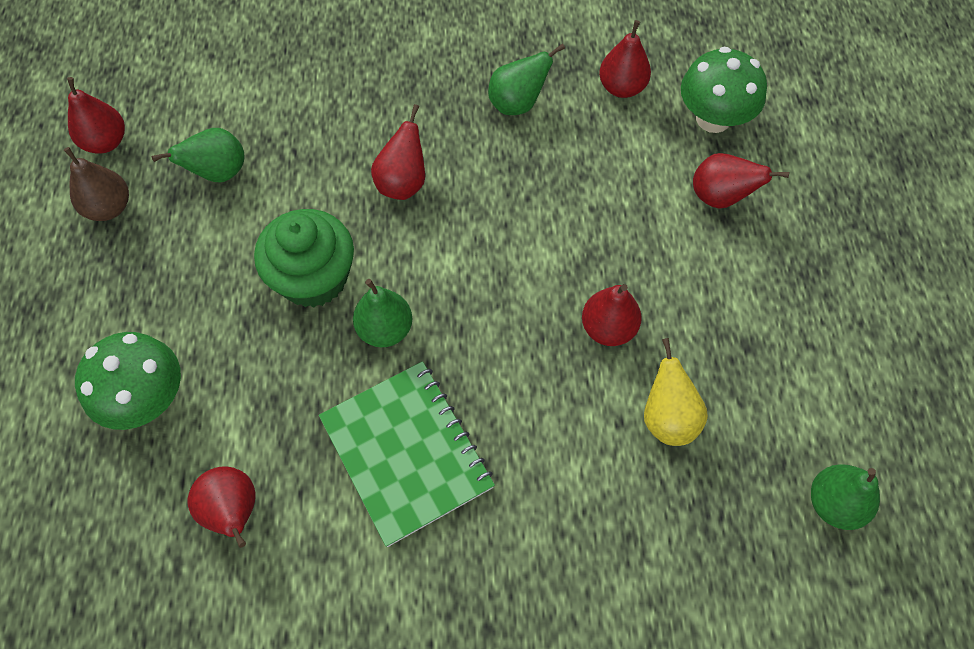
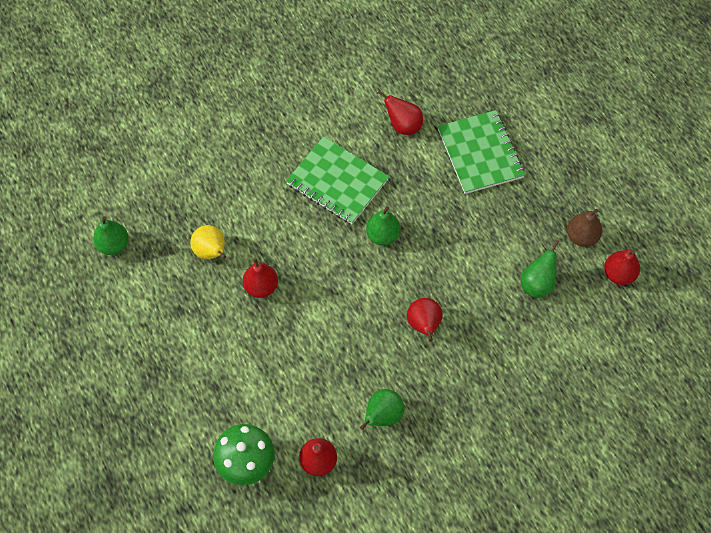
camera: 155 degrees right, 0 degrees up
(147, 399) = (480, 153): green mushroom -> green notebook
(313, 278) = (439, 246): green cupcake -> none
(720, 197) = (223, 401): red pear -> none

